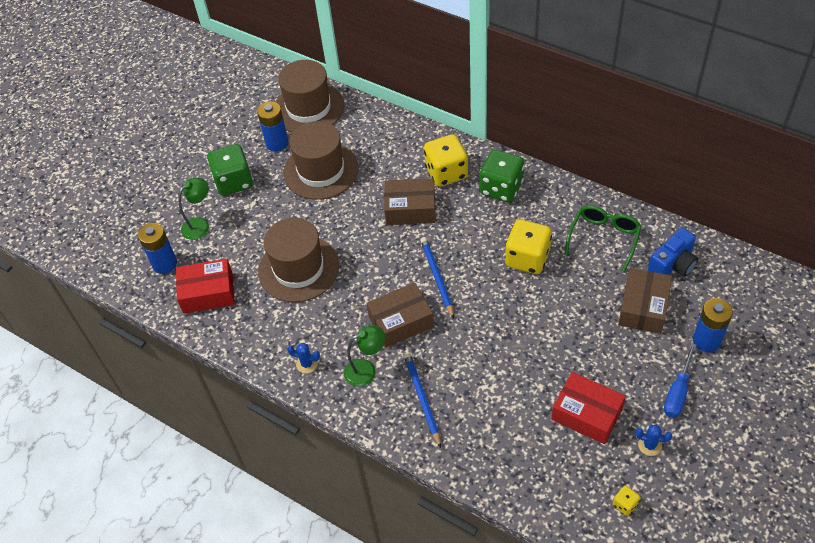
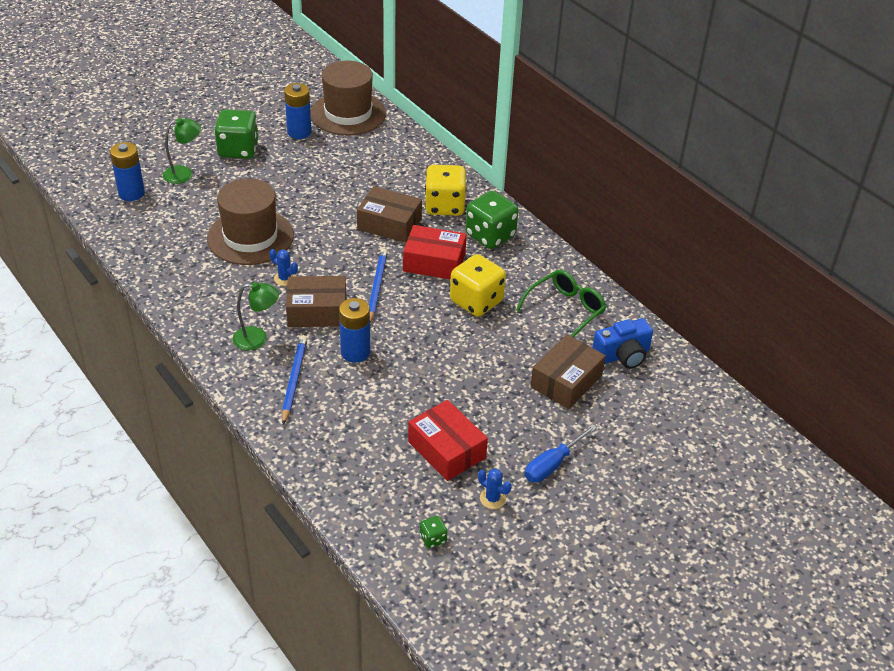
camera: 15 degrees right, 10 degrees down
(208, 293) = (154, 228): red box -> red box (434, 262)
(307, 364) = (205, 315): blue cactus -> blue cactus (285, 278)
(321, 170) = (325, 166): brown hat -> none
(625, 504) = (433, 539): yellow dice -> green dice
(706, 340) = (613, 431): blue battery -> blue battery (355, 352)

